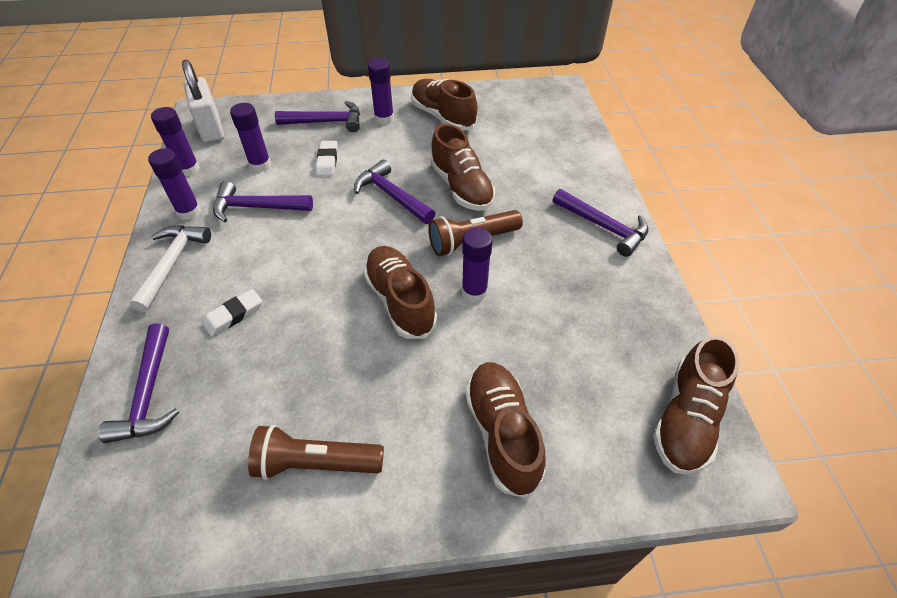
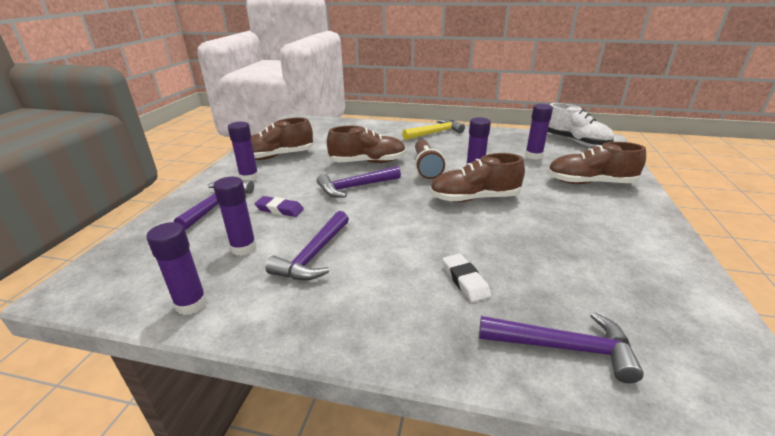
camera: 70 degrees left, 20 degrees down
(172, 264) = (366, 324): white hammer -> none
(189, 212) = (279, 306): purple glue stick -> purple glue stick (533, 156)
(211, 129) = (126, 280): white padlock -> none
(316, 463) = (626, 249): brown flashlight -> none
(327, 161) = (279, 209): white eraser -> purple eraser
(603, 226) = (435, 133): purple hammer -> yellow hammer
(686, 419) = (575, 141): brown shoe -> white shoe

